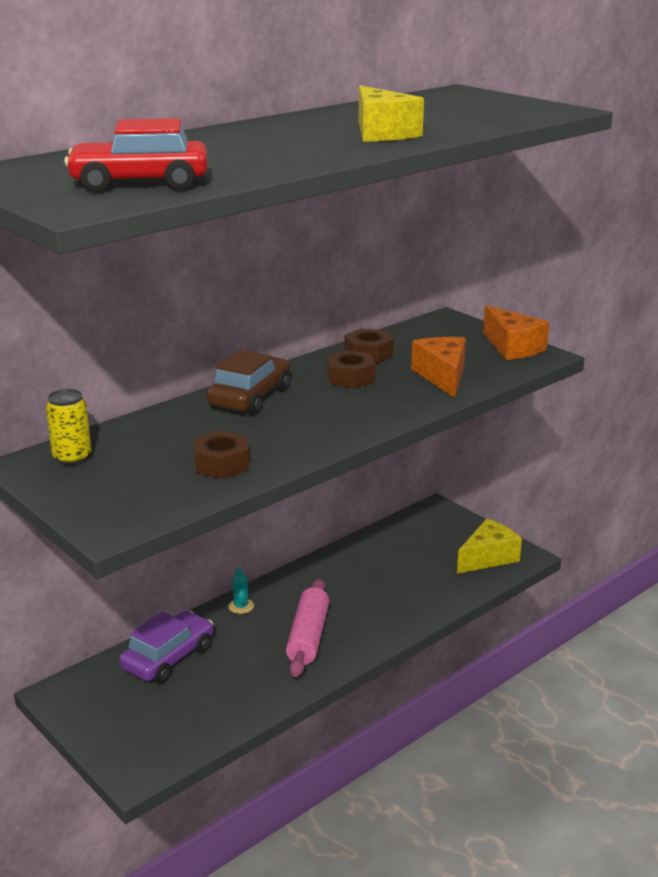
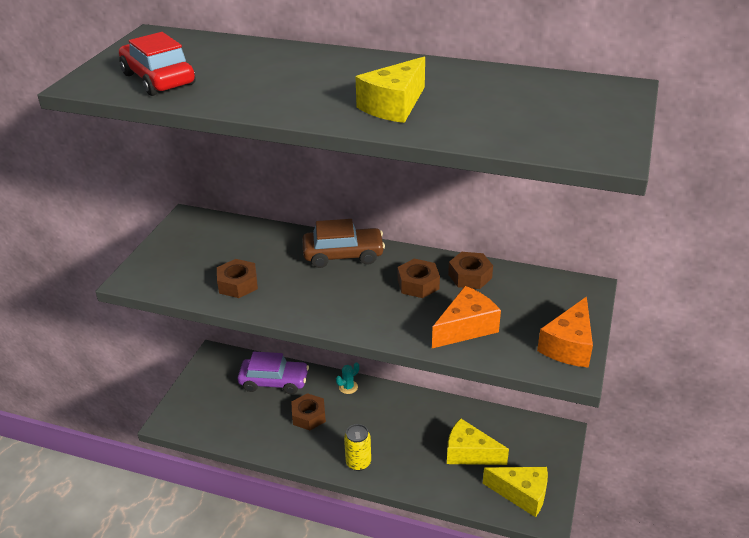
camera: 60 degrees right, 10 degrees up
(72, 458) = (206, 229): yellow can -> yellow can (358, 462)
(255, 649) = (309, 416): none -> brown nut
(308, 637) = (340, 435): pink rolling pin -> none
(413, 566) = (469, 453): none -> yellow cheese

